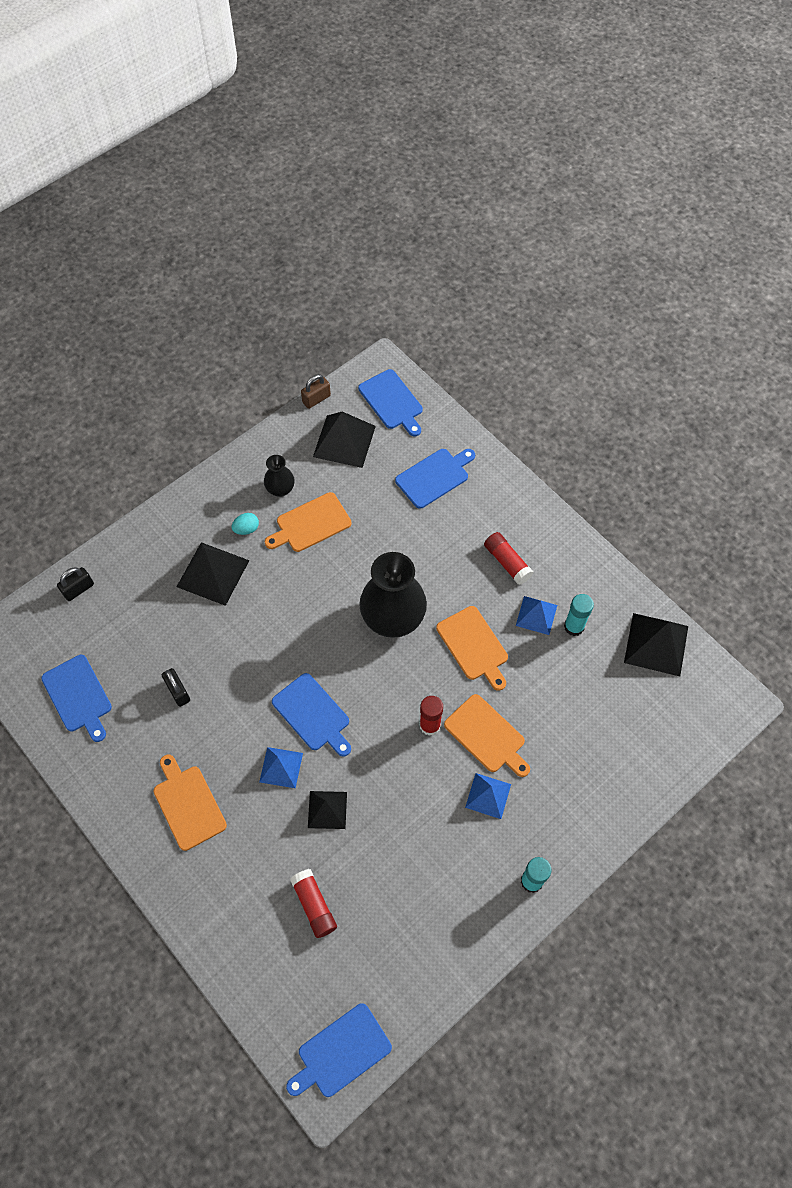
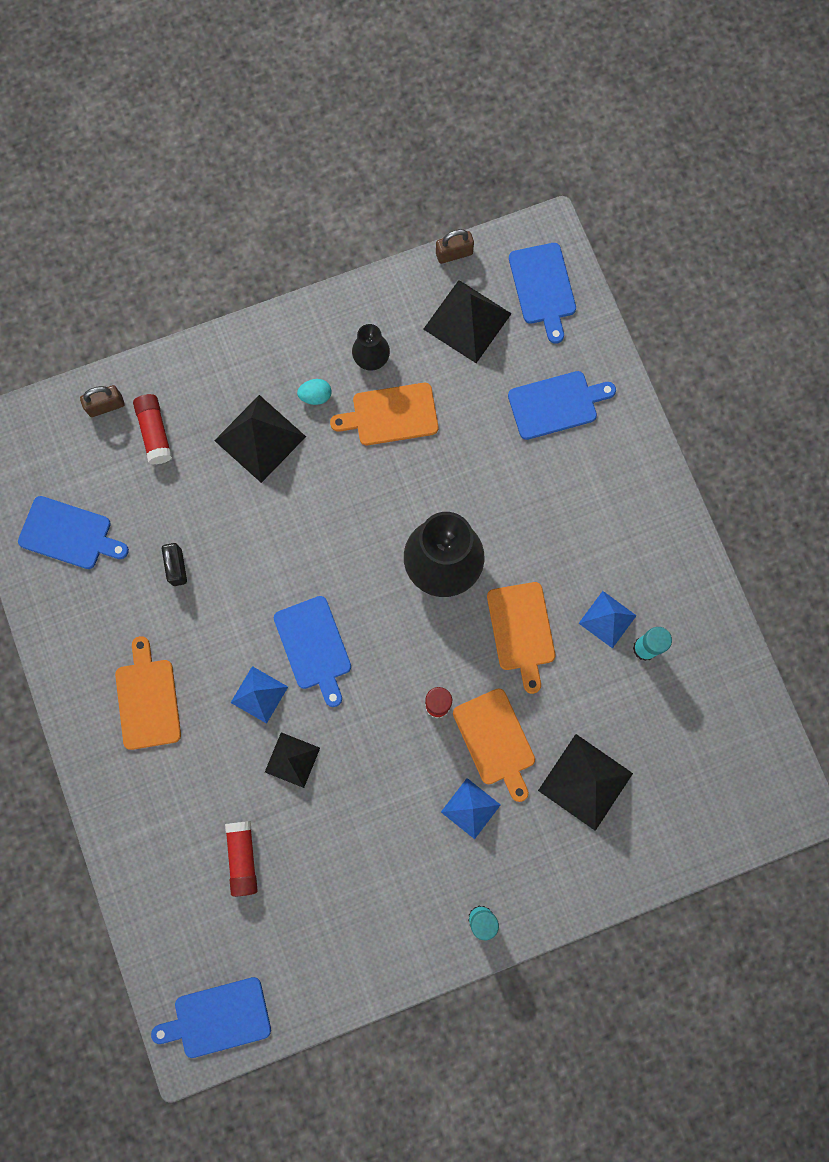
camera: 20 degrees right, 15 degrees up
(78, 589) = (106, 406): black padlock -> brown padlock
(78, 696) = (69, 534): blue cutting board -> blue cutting board turned 60 degrees counterclockwise
(507, 562) = (599, 542): red glue stick -> red glue stick (155, 432)
(656, 644) = (731, 703): black pyramid -> black pyramid (585, 781)

